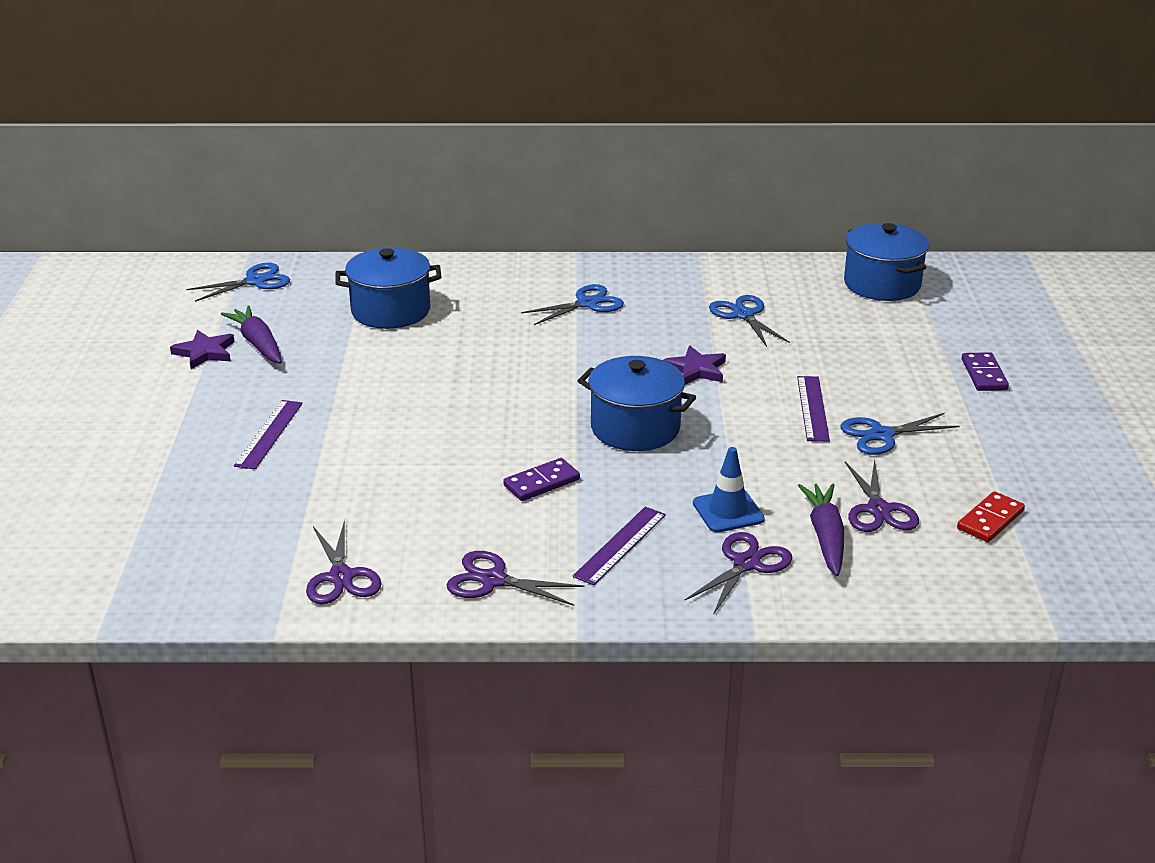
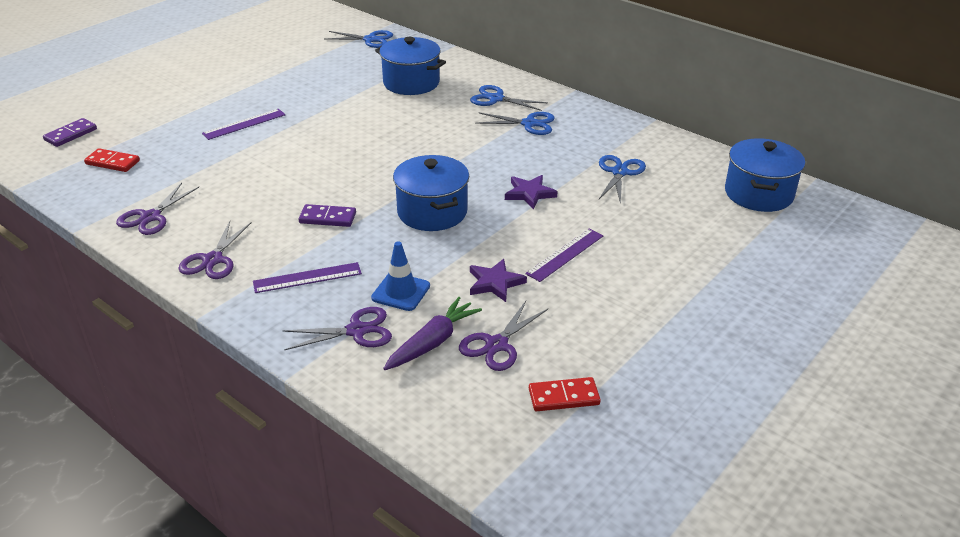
camera: 40 degrees right, 5 degrees up
(176, 547) = (112, 162): none -> red domino
(205, 352) = (286, 68): purple star -> purple star (495, 283)
(258, 344) = (317, 74): purple carrot -> none
(493, 580) = (212, 260): purple scissors -> purple scissors turned 135 degrees counterclockwise
(881, 435) = (583, 296): blue scissors -> blue scissors (496, 99)
(984, 374) = (734, 292): purple domino -> purple domino (70, 134)

